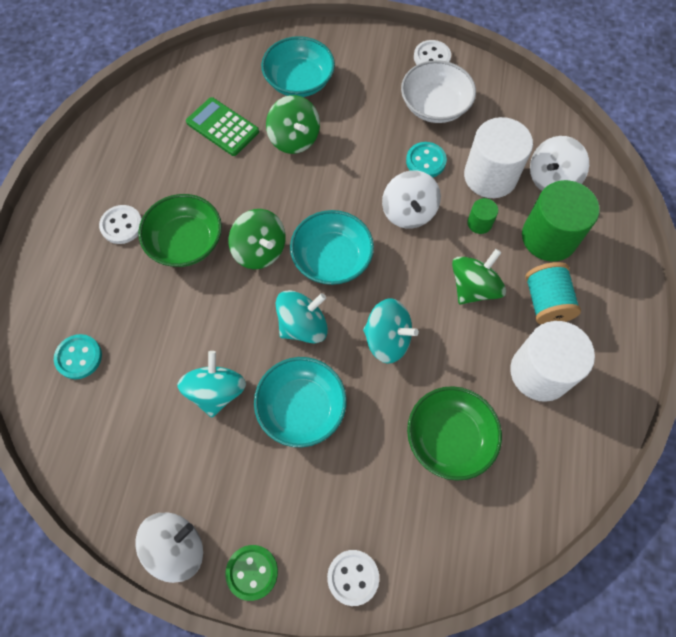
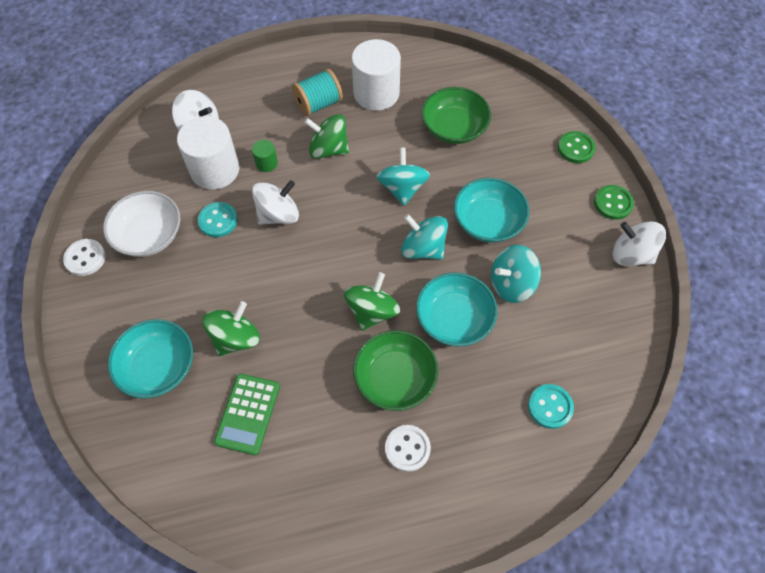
camera: 115 degrees left, 5 degrees down
(332, 258) = (351, 253): turquoise bowl -> turquoise bowl (454, 319)
(353, 577) = (575, 148): white button -> green button
(549, 237) = (259, 116): green cylinder -> none

